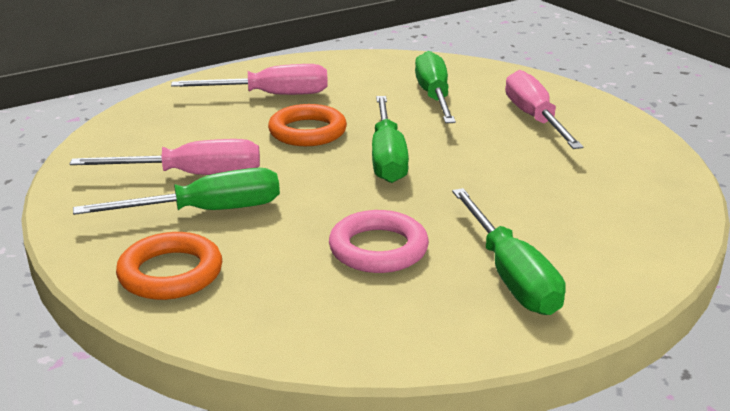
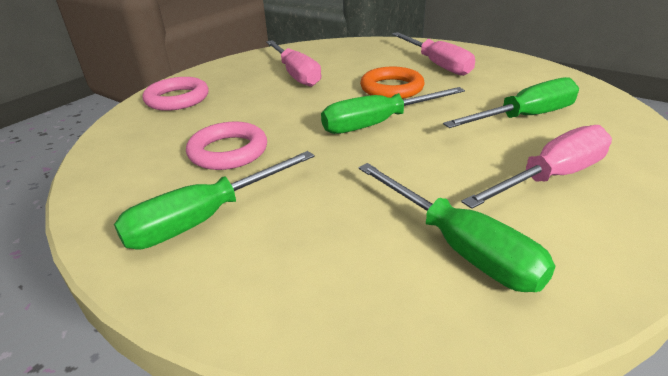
camera: 70 degrees right, 5 degrees up
(170, 273) = (177, 99): orange ring -> pink ring
(206, 211) = (253, 89): green screwdriver -> green screwdriver (459, 246)

